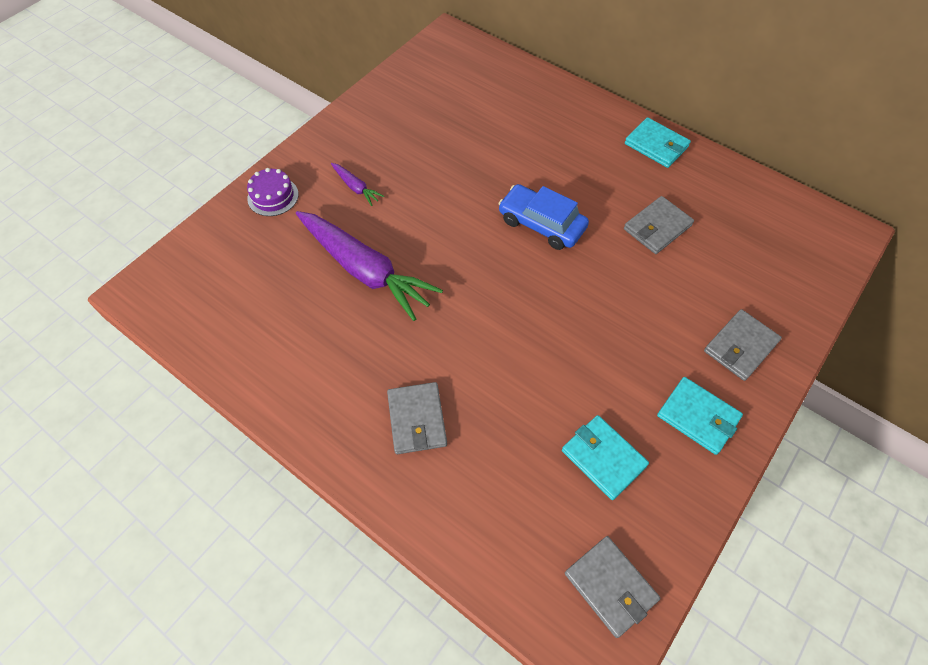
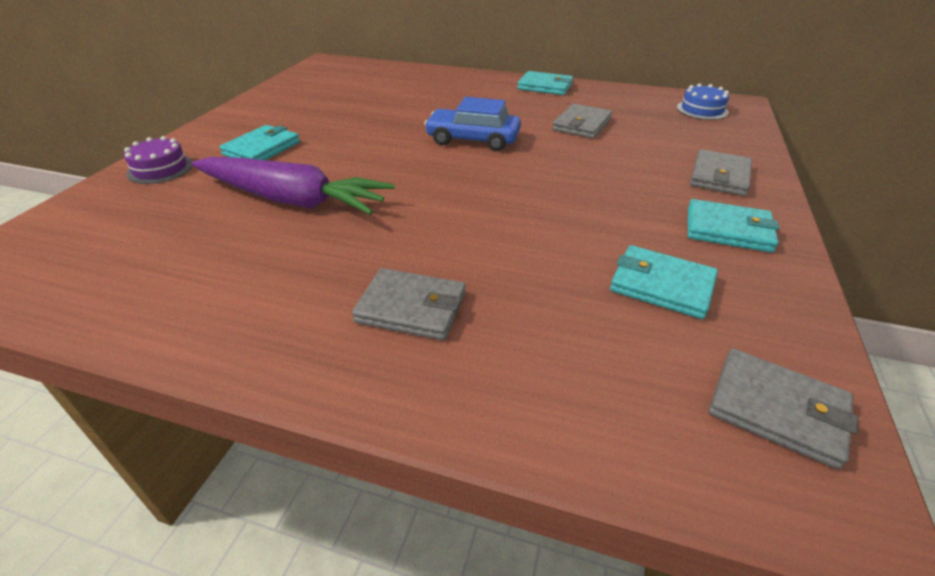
camera: 20 degrees left, 20 degrees down
(356, 187) = (262, 148): purple carrot -> turquoise wallet
(417, 419) = (411, 308): grey wallet -> grey wallet turned 45 degrees counterclockwise
(800, 235) = (702, 110): none -> blue cake

